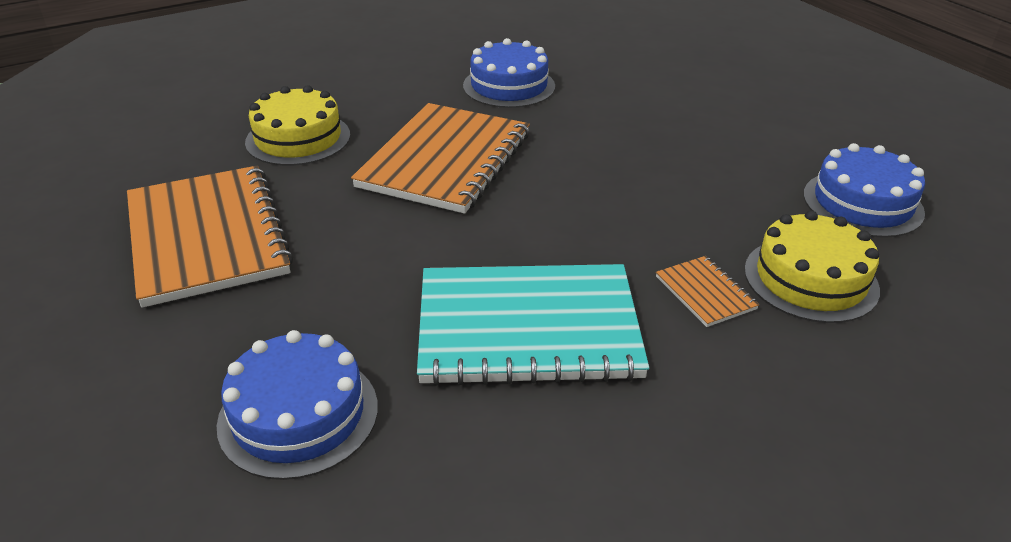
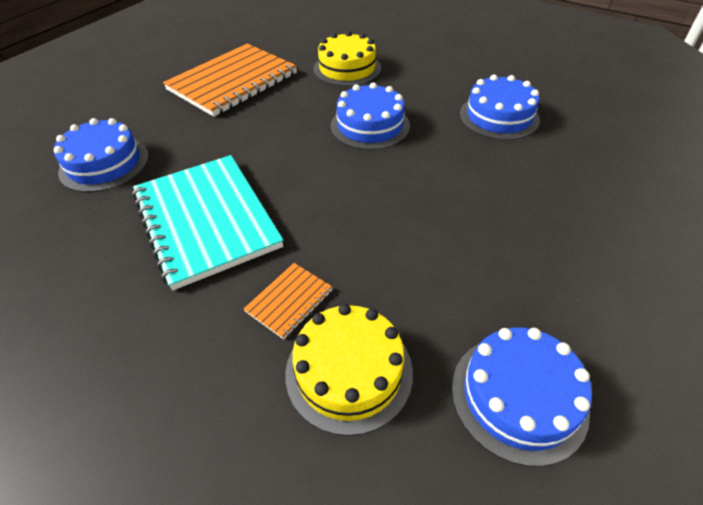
camera: 65 degrees right, 10 degrees up
(446, 160) = (370, 126): orange notebook -> blue cake

